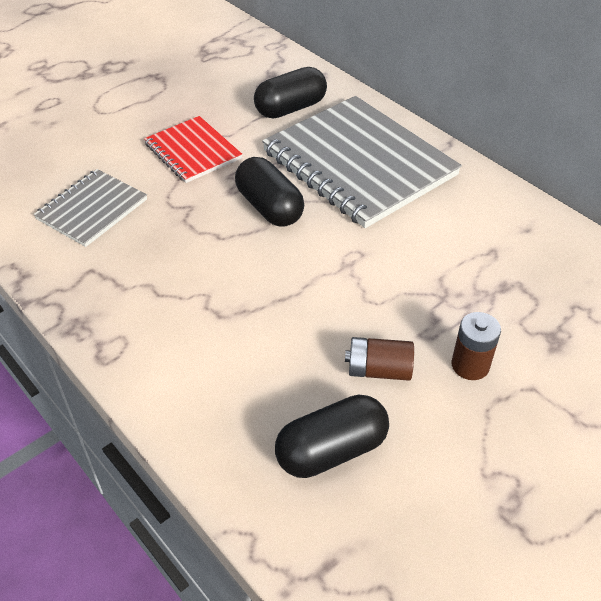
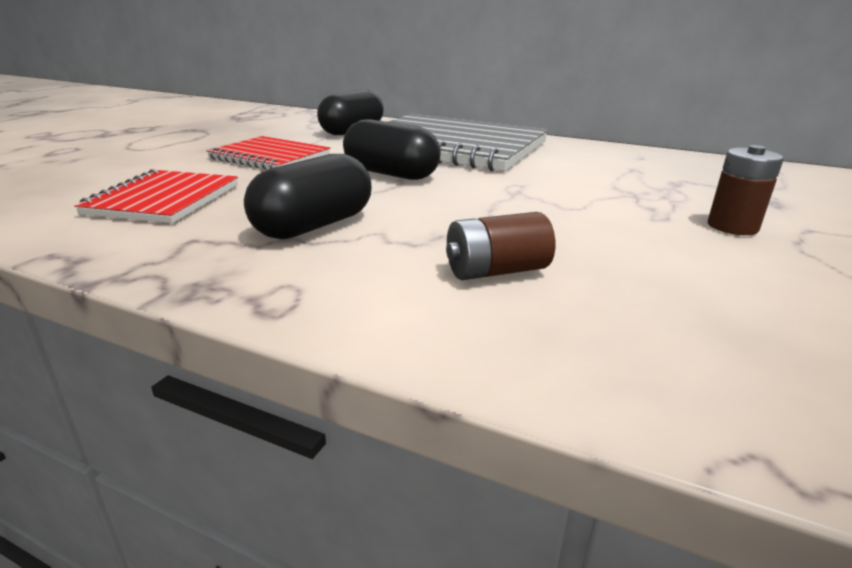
camera: 25 degrees left, 20 degrees down
(92, 209) = (164, 199): grey notebook -> red notebook
(331, 450) = (710, 320): black capsule -> black capsule (314, 226)
(378, 370) = (653, 246): brown battery -> brown battery (496, 271)

